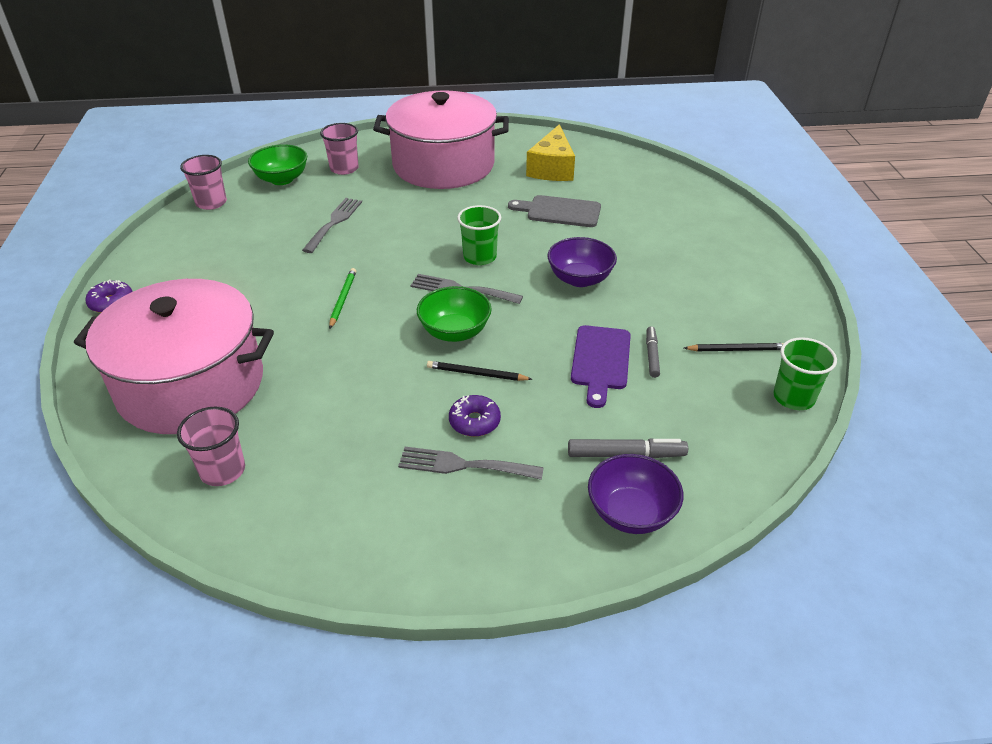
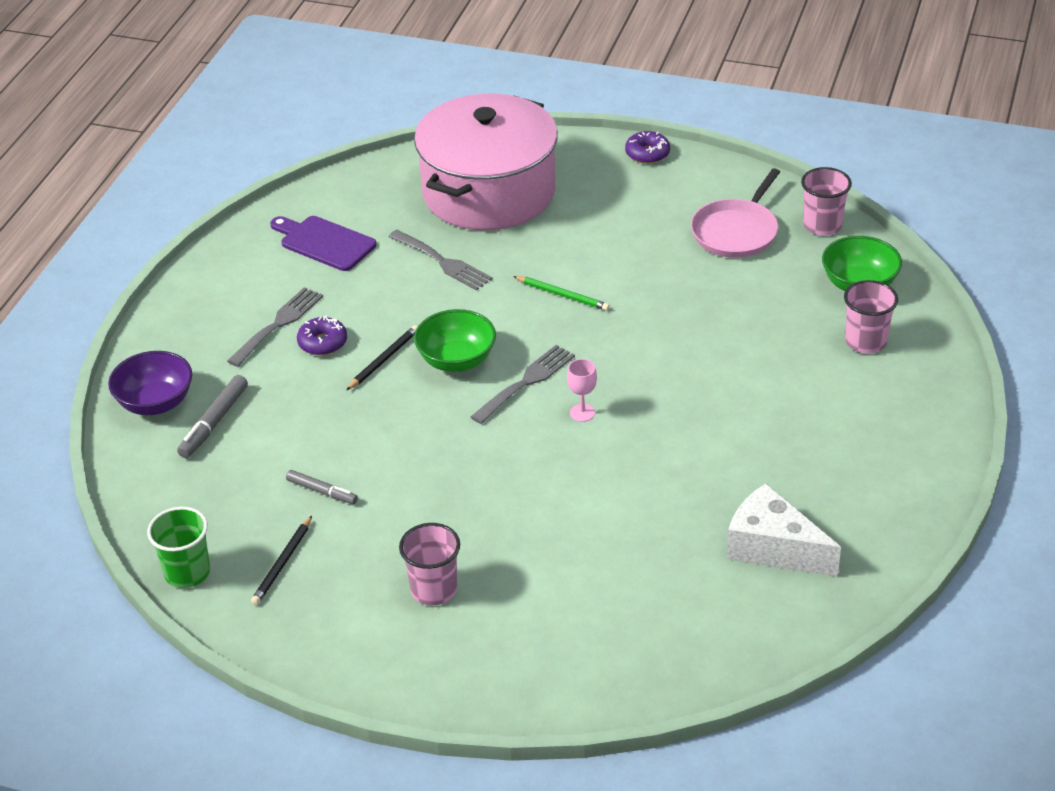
camera: 115 degrees right, 0 degrees up
(222, 470) = (370, 201): pink cup -> pink cup (434, 589)
(228, 236) = (736, 231): none -> pink pan
(334, 222) = (725, 312): grey fork -> grey fork (443, 262)
(443, 165) = (834, 436): pink pot -> none
(479, 257) = (582, 413): green cup -> pink goblet
(552, 168) = (773, 548): yellow cheese -> white cheese
(560, 211) = (647, 515): grey cutting board -> none
(580, 279) = (487, 483): purple bowl -> none
(600, 361) = (341, 450): purple cutting board -> purple cutting board (324, 243)

